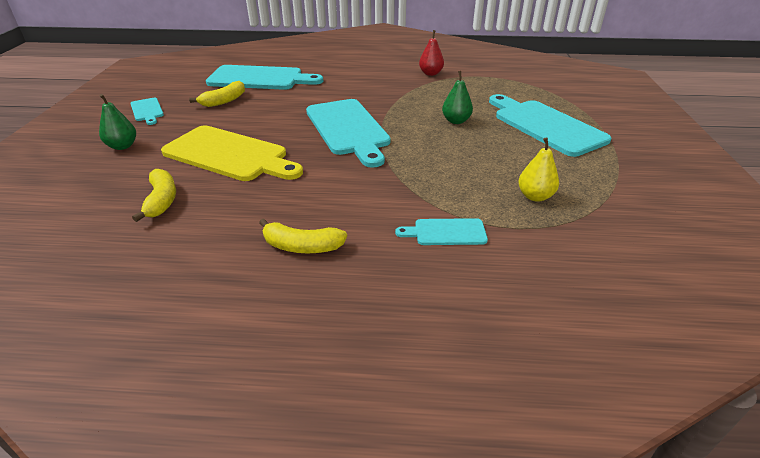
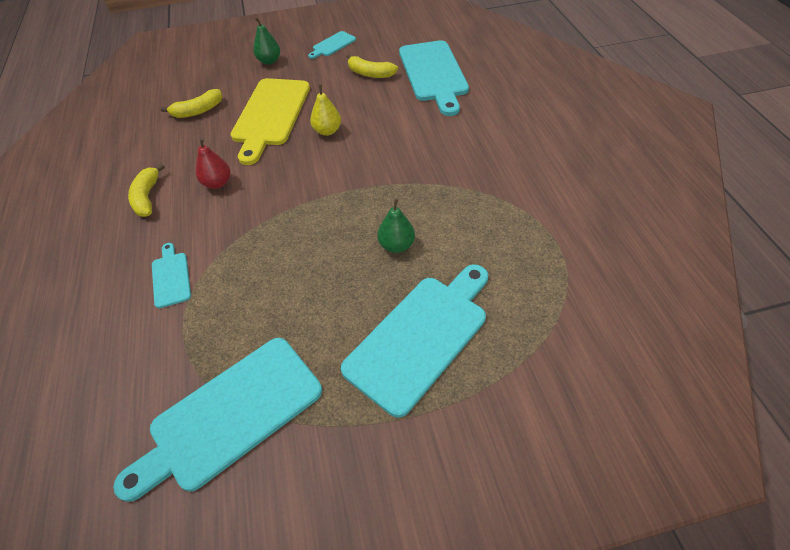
camera: 75 degrees right, 15 degrees up
(348, 129) = (342, 167): turquoise cutting board -> turquoise cutting board (230, 415)
(430, 73) = (534, 194): red pear -> red pear (217, 183)
(535, 196) = (240, 338): yellow pear -> yellow pear (327, 131)

